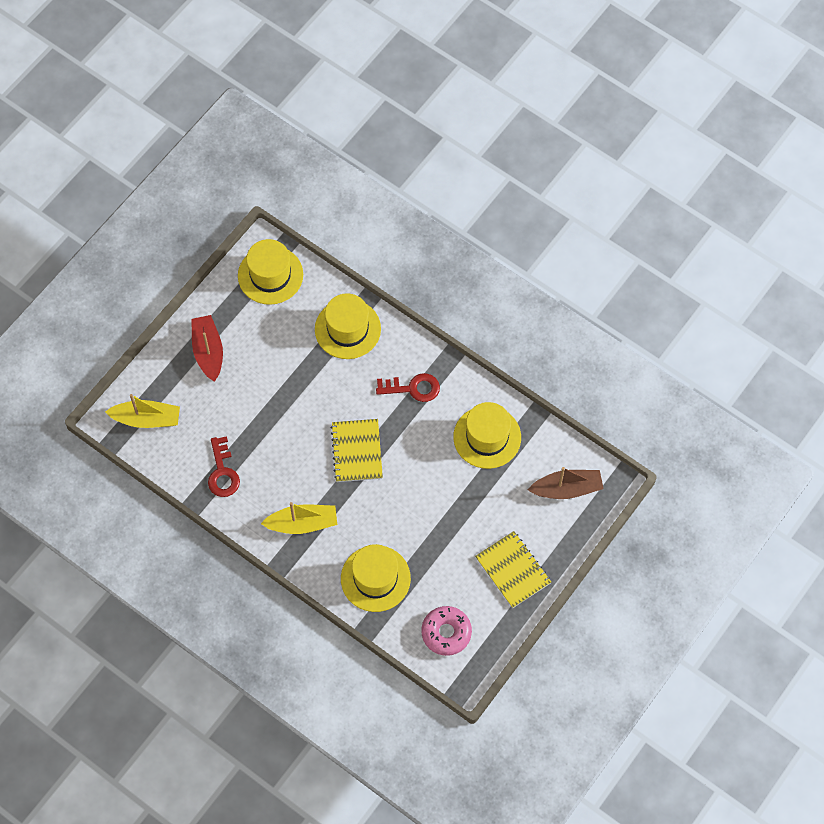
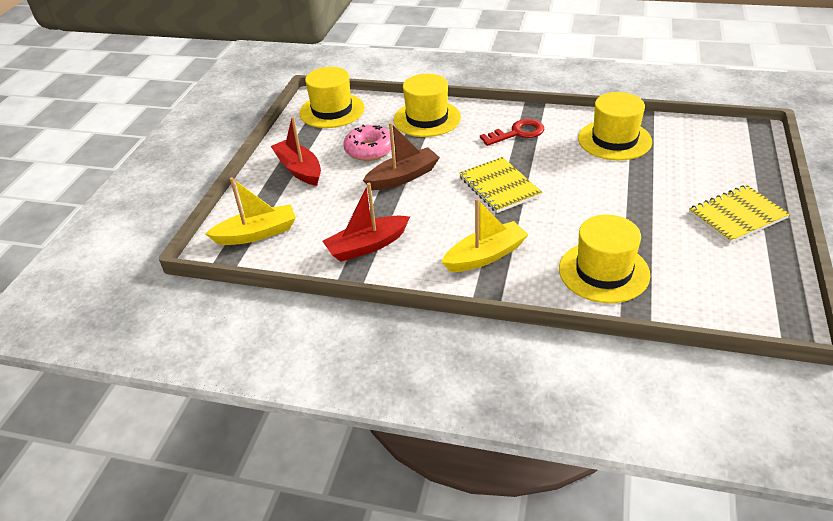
camera: 20 degrees left, 25 degrees down
(222, 472) = (367, 246): red key -> red boat
(446, 633) = (725, 289): pink donut -> pink donut (369, 150)
(513, 570) = (737, 215): yellow notebook -> yellow notebook turned 60 degrees counterclockwise
(566, 489) = (721, 147): brown boat -> brown boat (403, 177)

